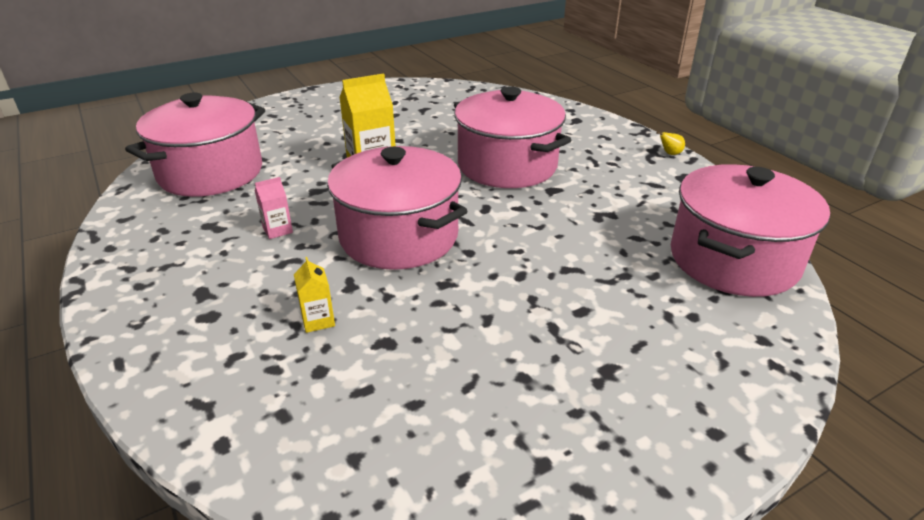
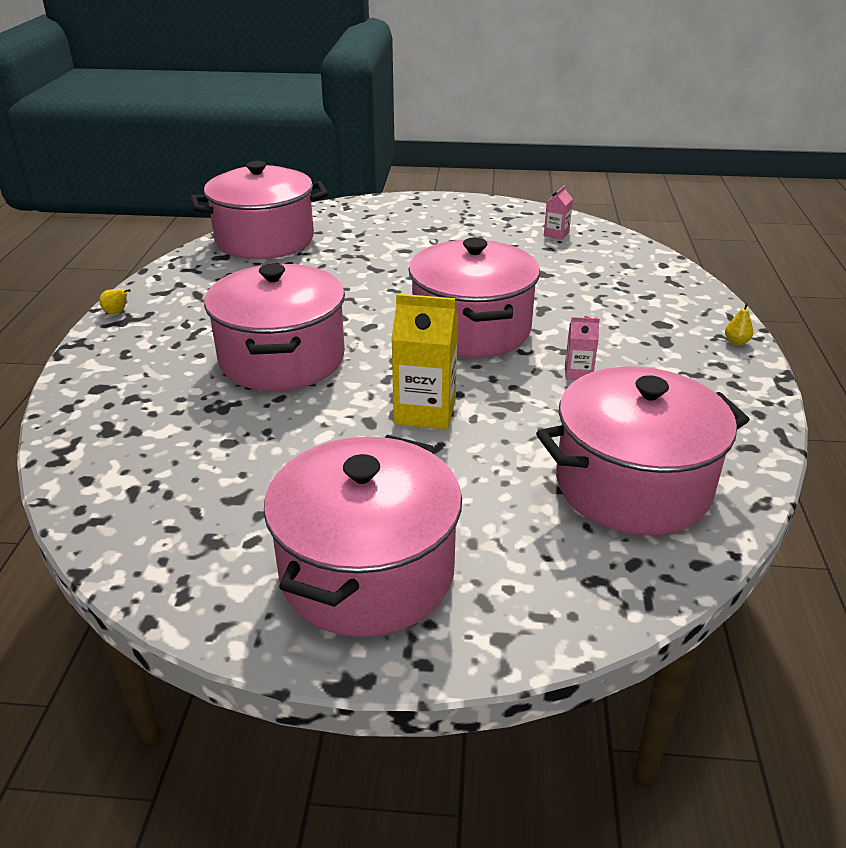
camera: 145 degrees left, 0 degrees up
(118, 322) = (736, 342): none -> yellow pear
(318, 320) = (580, 297): yellow carton -> none
(332, 108) = (367, 572): none -> pink pot
(428, 451) = (556, 234): none -> pink carton

